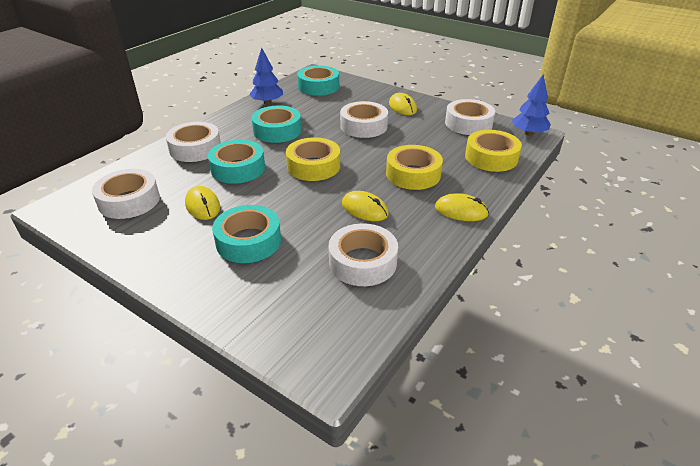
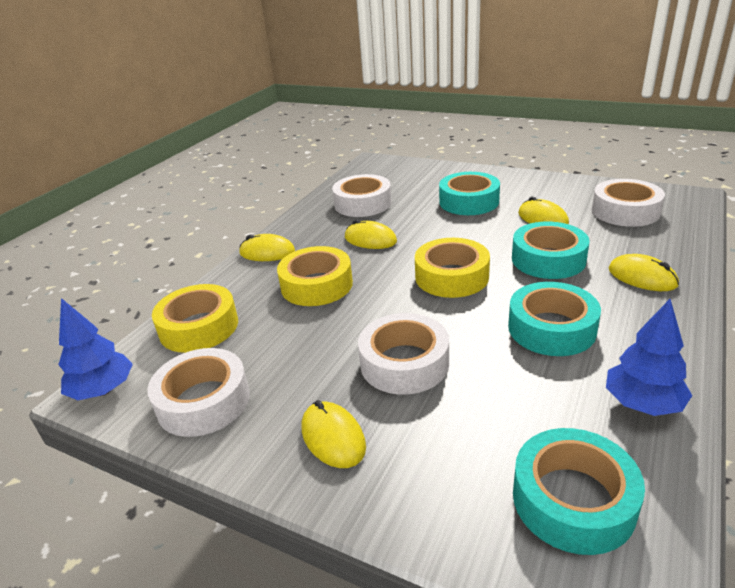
camera: 175 degrees right, 5 degrees down
(195, 148) = (642, 277): white tape -> yellow mouse

